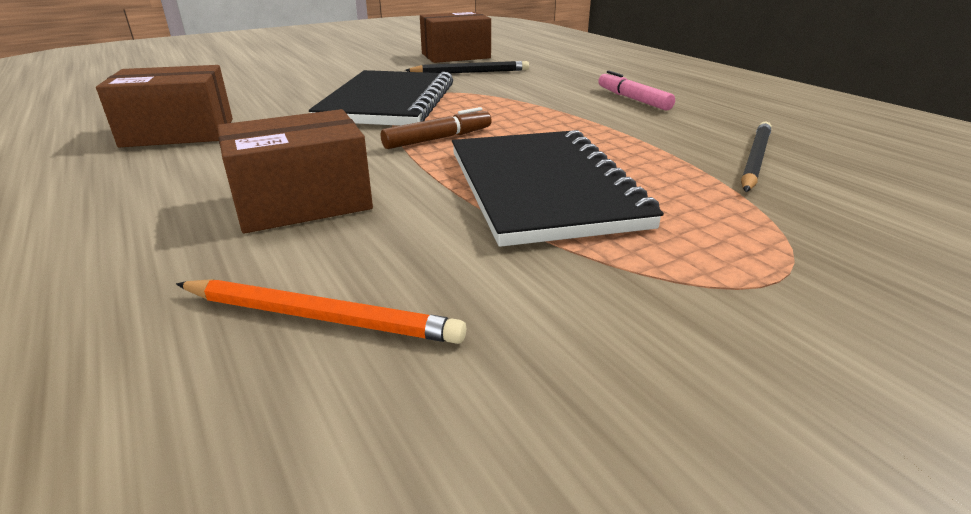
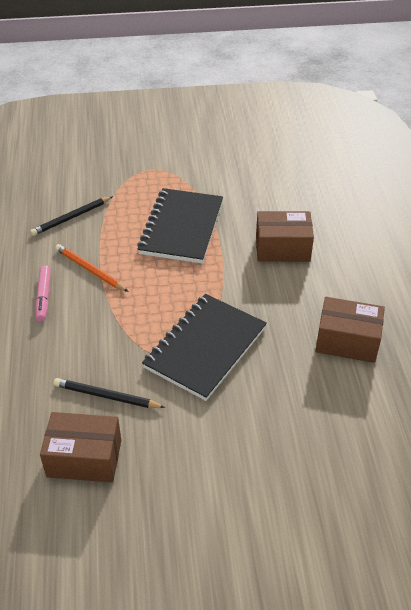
camera: 155 degrees left, 15 degrees up
(320, 317) = (285, 195): orange pencil -> orange pencil (90, 270)
(437, 139) = (201, 284): brown marker -> none

